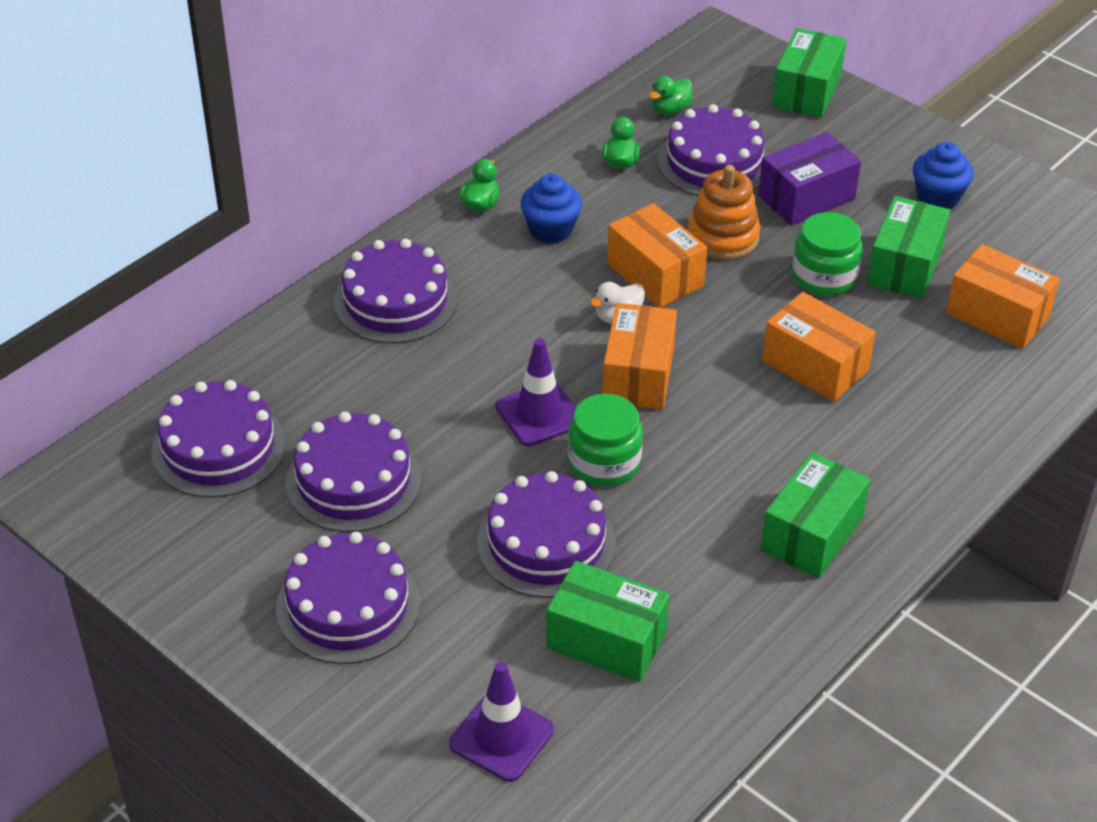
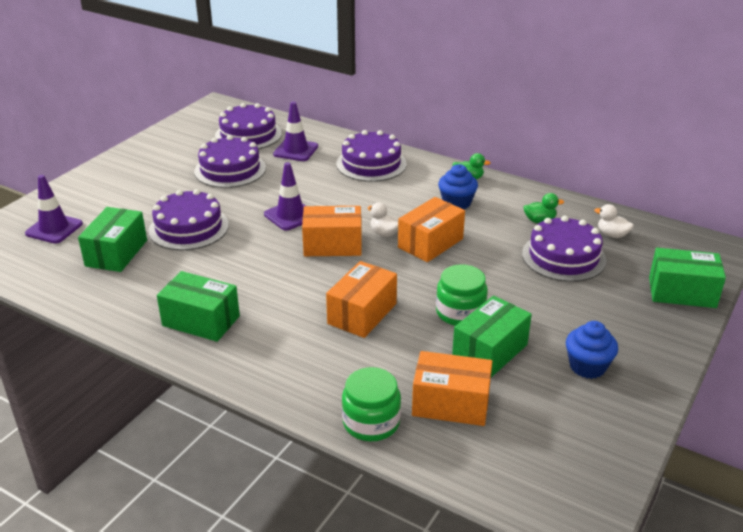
camera: 80 degrees right, 10 degrees down
(311, 388) = (295, 150): none -> purple traffic cone
(348, 606) = (144, 179): purple cake -> none
(604, 462) = (255, 240): green jar -> green jar (371, 422)
(670, 109) = (612, 234): green duck -> white duck
(723, 237) = (482, 266): orange stacking toy -> none
(806, 197) = (547, 299): purple box -> none
(905, 266) = (490, 351): green box -> green box turned 60 degrees counterclockwise
(997, 315) = (451, 403): orange box -> orange box turned 75 degrees clockwise

